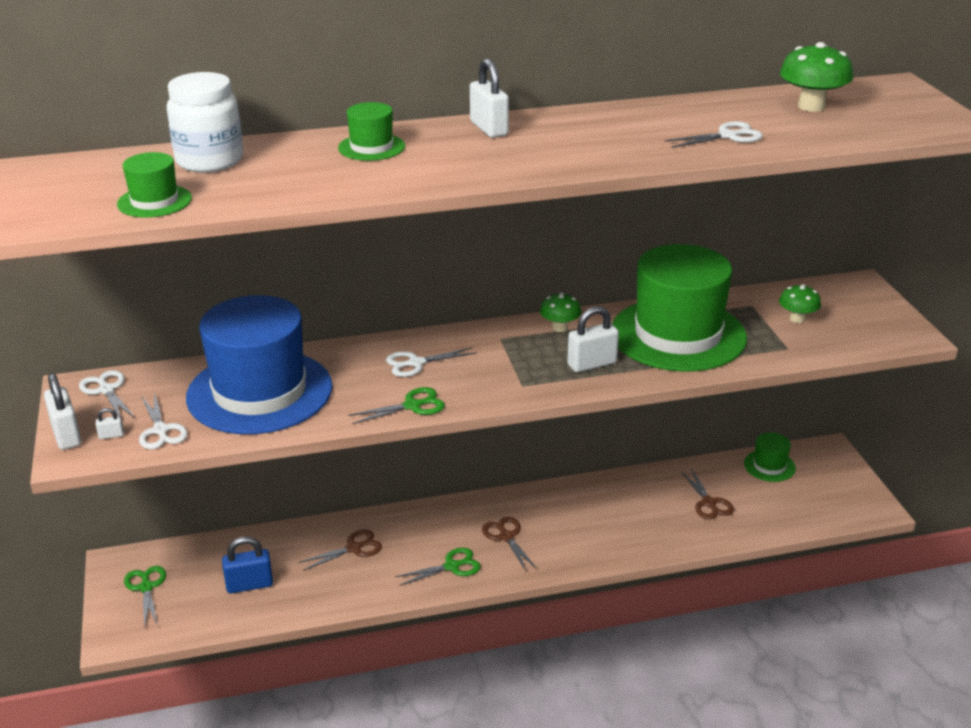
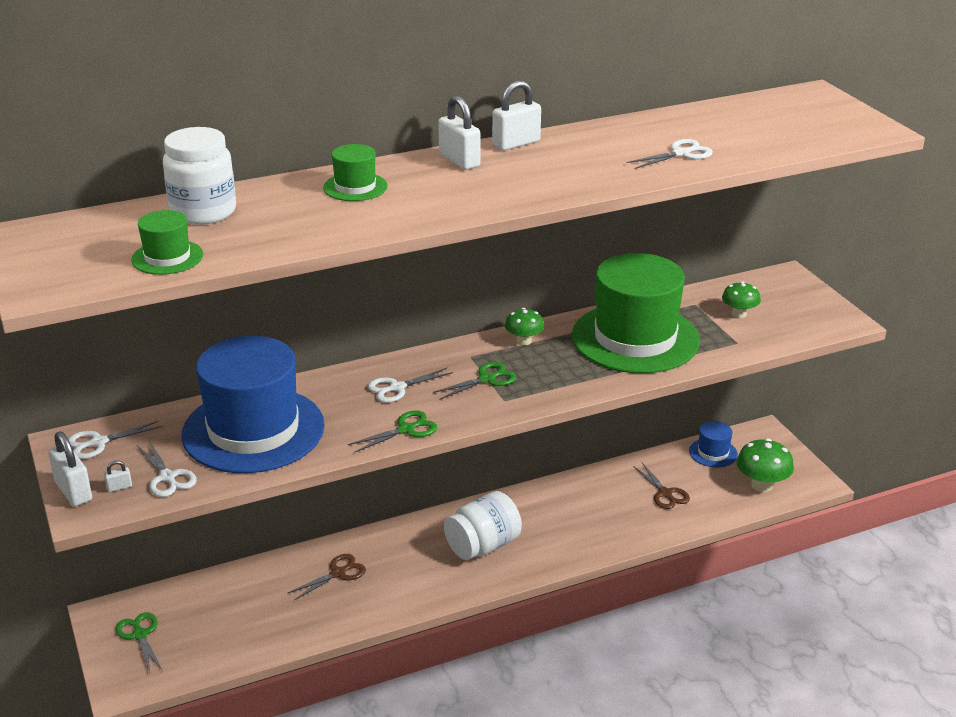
camera: 10 degrees left, 0 degrees up
(106, 390) = (98, 442): white scissors -> white scissors turned 75 degrees counterclockwise
(249, 585) = (244, 620): blue padlock -> none
(452, 566) = (438, 580): green scissors -> green scissors (487, 379)
(506, 536) = (483, 546): brown scissors -> white jar
(592, 364) = (563, 373): white padlock -> white padlock (516, 143)
(769, 466) = (713, 453): green hat -> blue hat
(811, 106) = (745, 119): green mushroom -> green mushroom (762, 485)

